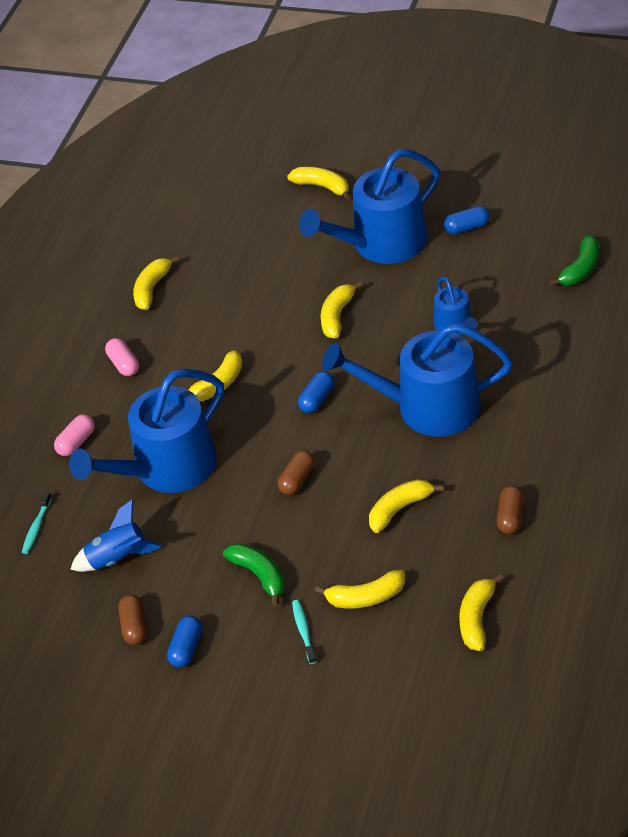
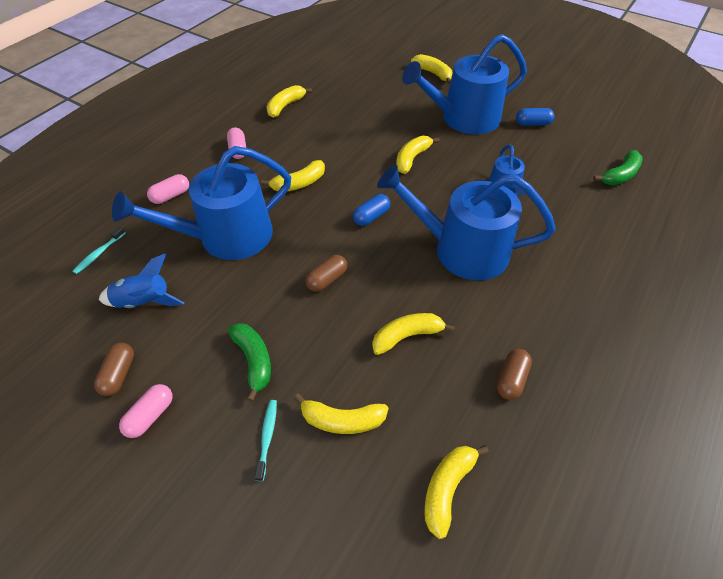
camera: 10 degrees right, 5 degrees up
(186, 648) = (150, 415): blue capsule -> pink capsule

